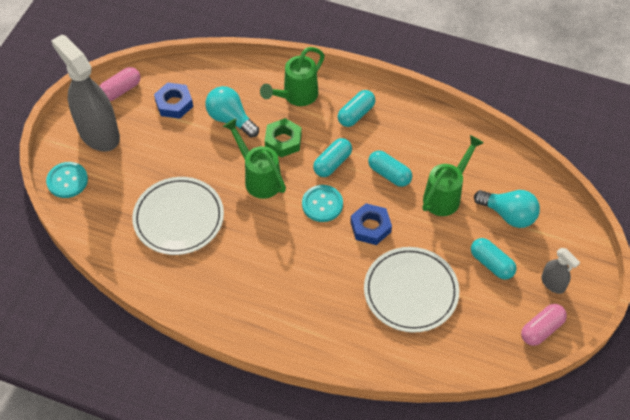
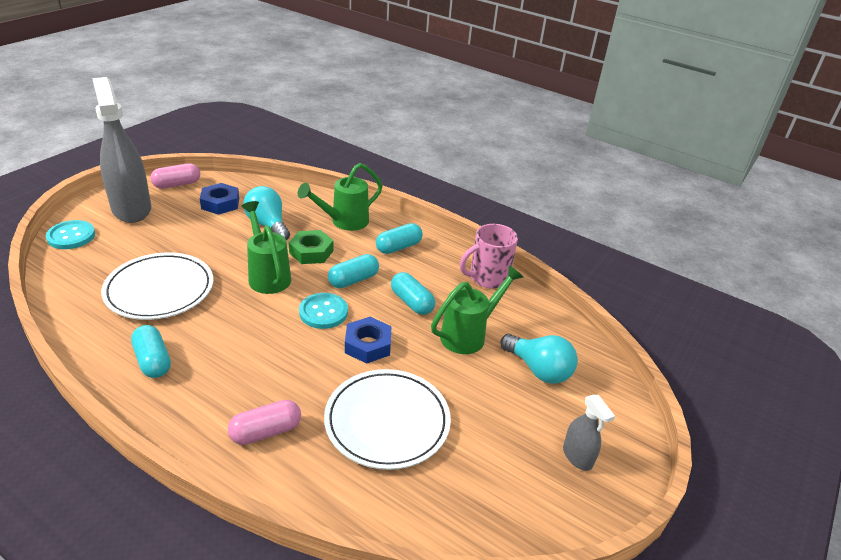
camera: 10 degrees right, 20 degrees down
(443, 129) = (487, 278): none -> pink mug
(491, 264) = (502, 415): turquoise capsule -> turquoise capsule (153, 361)
(541, 329) = (548, 509): pink capsule -> pink capsule (266, 431)

